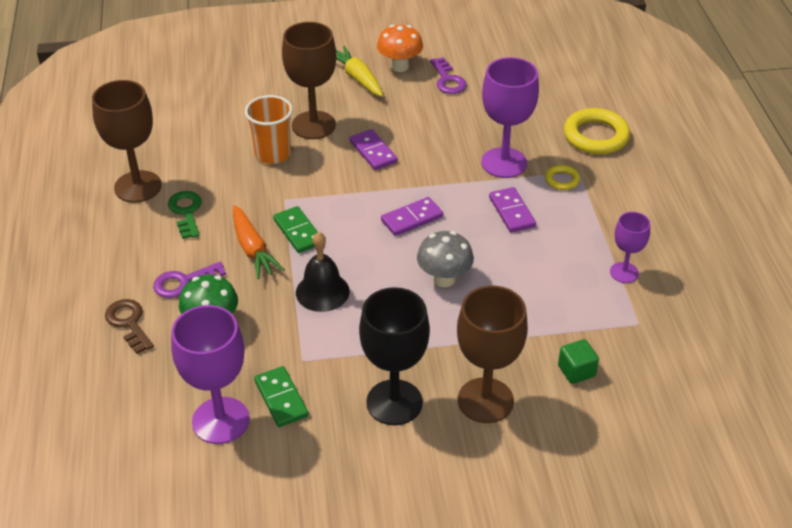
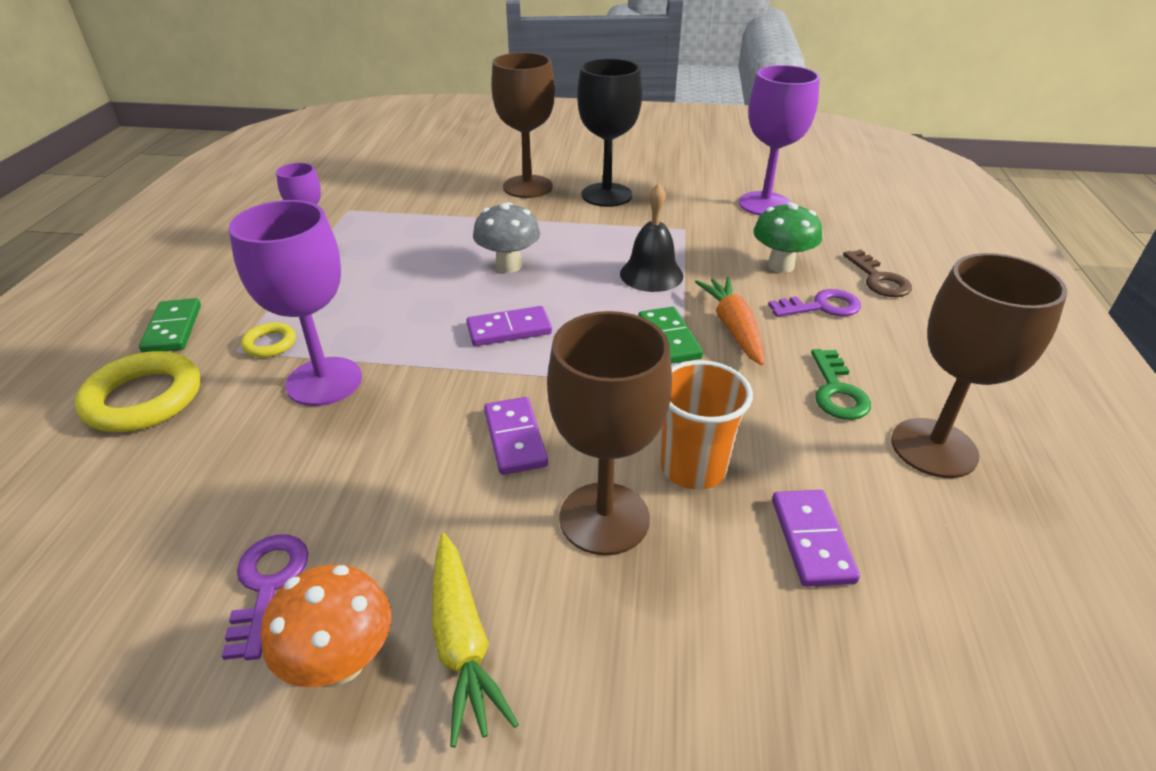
camera: 165 degrees left, 5 degrees down
(281, 398) = (708, 209): green domino -> green domino (173, 329)
(511, 212) = (375, 316): purple domino -> purple domino (812, 540)
(576, 371) = (436, 191): green cube -> none

